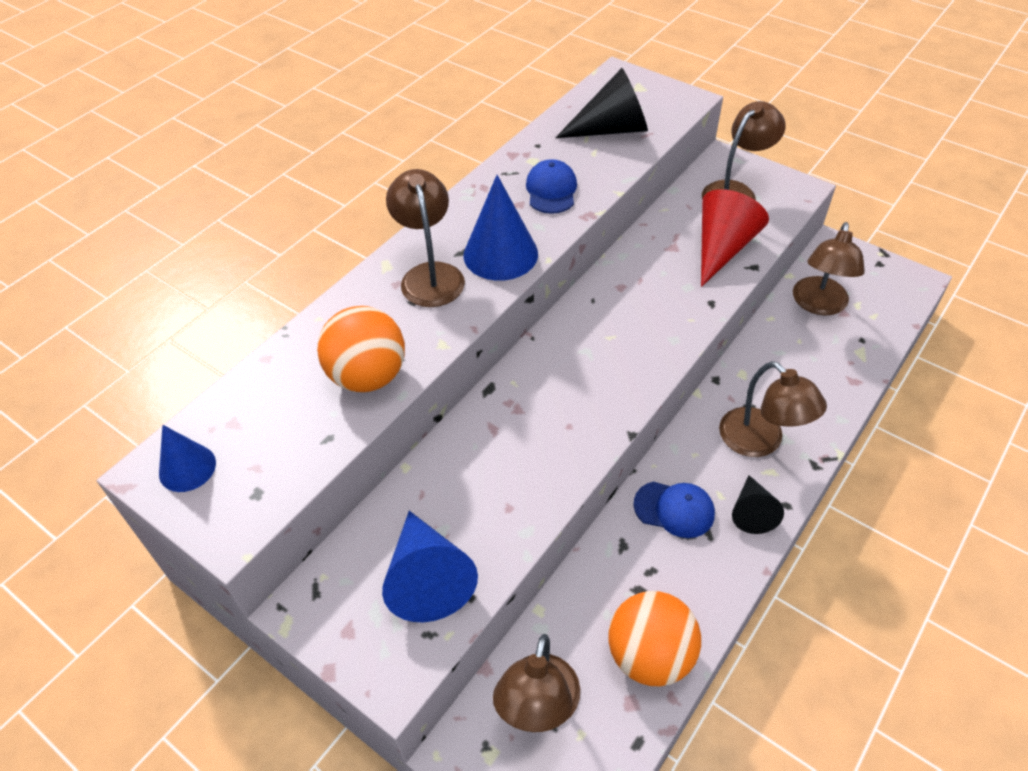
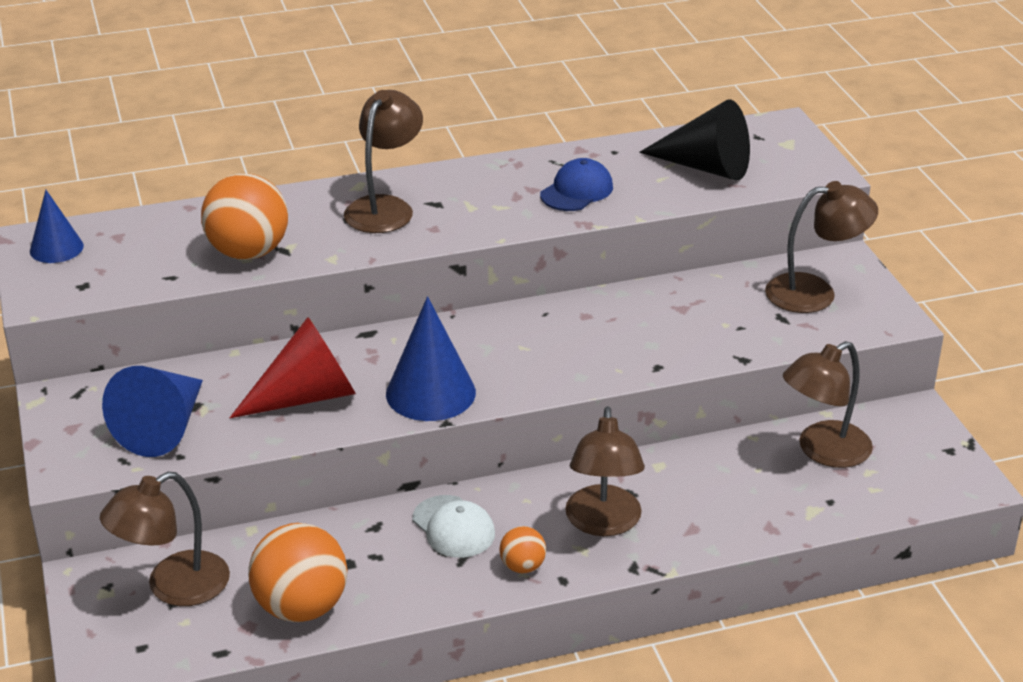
camera: 35 degrees right, 15 degrees down
(500, 254) = (464, 218): blue cone -> blue cone (430, 393)
(674, 509) = (453, 527): blue cap -> white cap
(722, 248) = (731, 330): red cone -> red cone (306, 396)
(752, 512) = (522, 566): black cone -> orange ball

